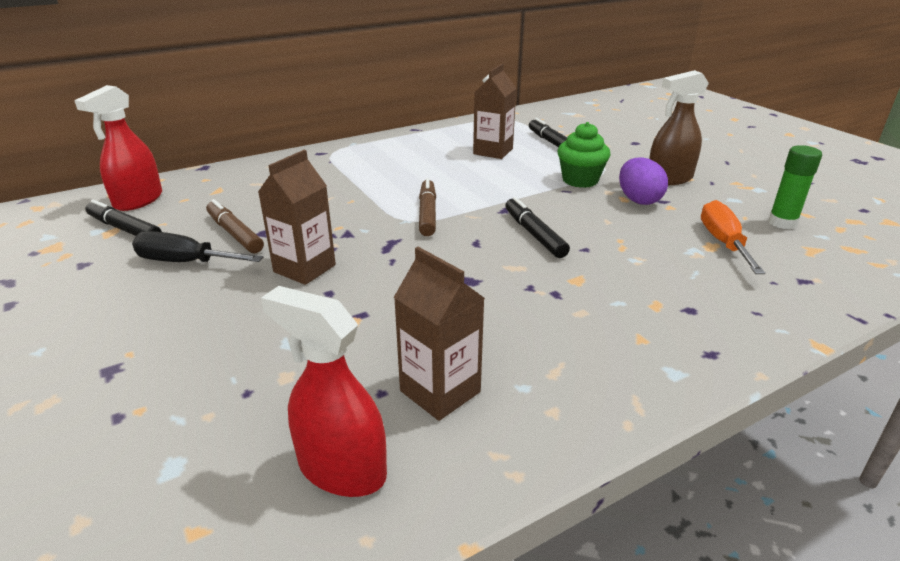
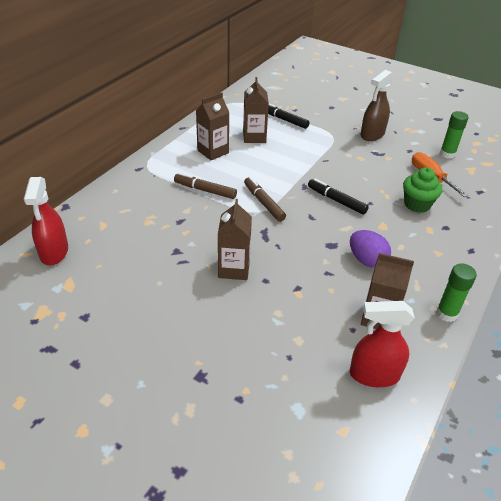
camera: 30 degrees left, 10 degrees up
(124, 229) = (77, 279): black marker -> none
(185, 262) = (154, 290): black screwdriver -> none
(234, 234) = (160, 257): brown marker -> brown marker (205, 190)
(424, 155) = (213, 152): none -> brown carton
(570, 429) = (446, 313): none -> green glue stick
(580, 180) = (326, 149): green cupcake -> green cupcake (417, 204)
(638, 200) = (369, 157): purple egg -> purple egg (367, 260)

